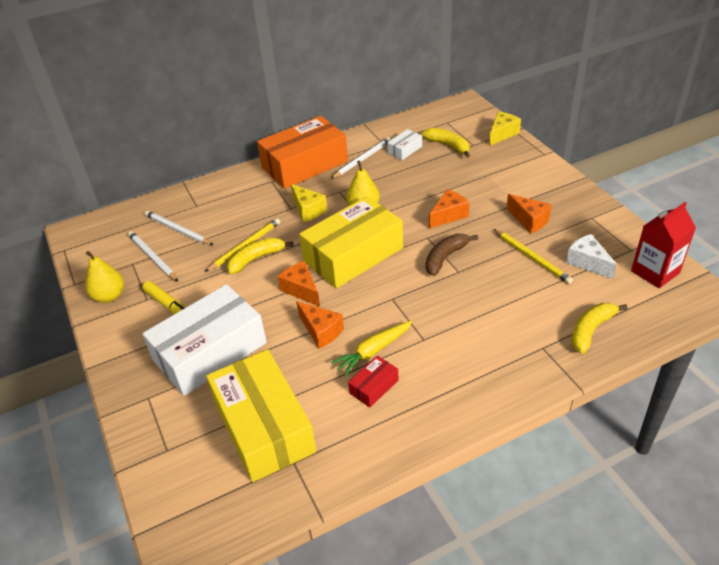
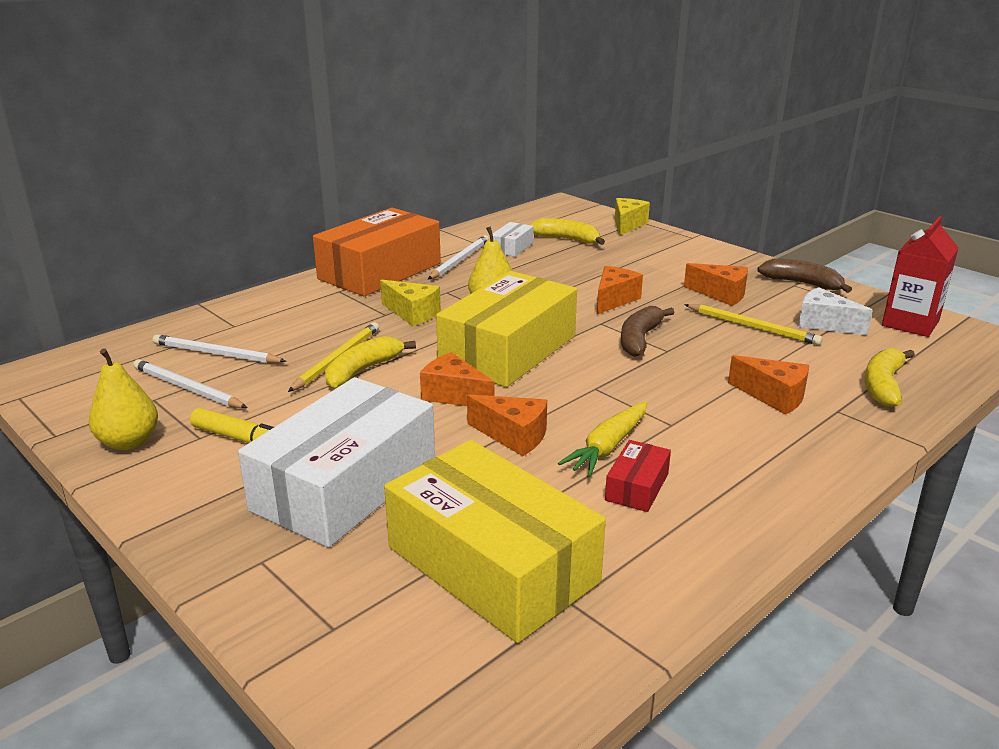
camera: 20 degrees left, 15 degrees down
(506, 327) = (773, 396): none -> orange cheese
(599, 217) = (802, 283): none -> brown banana

